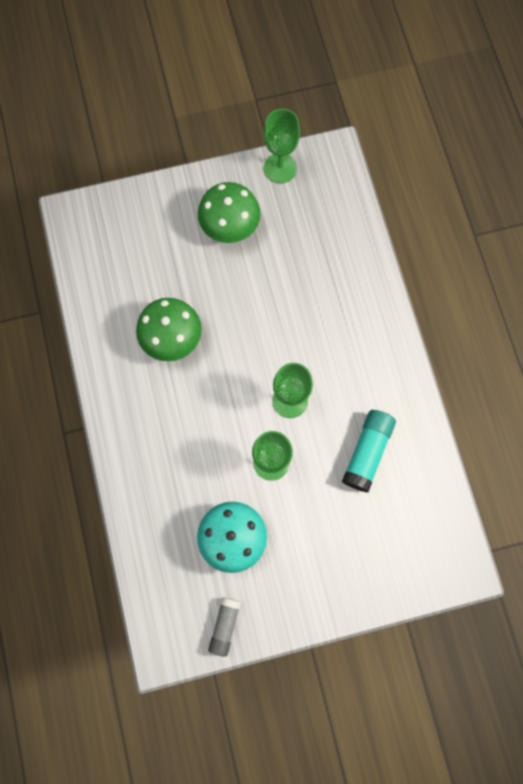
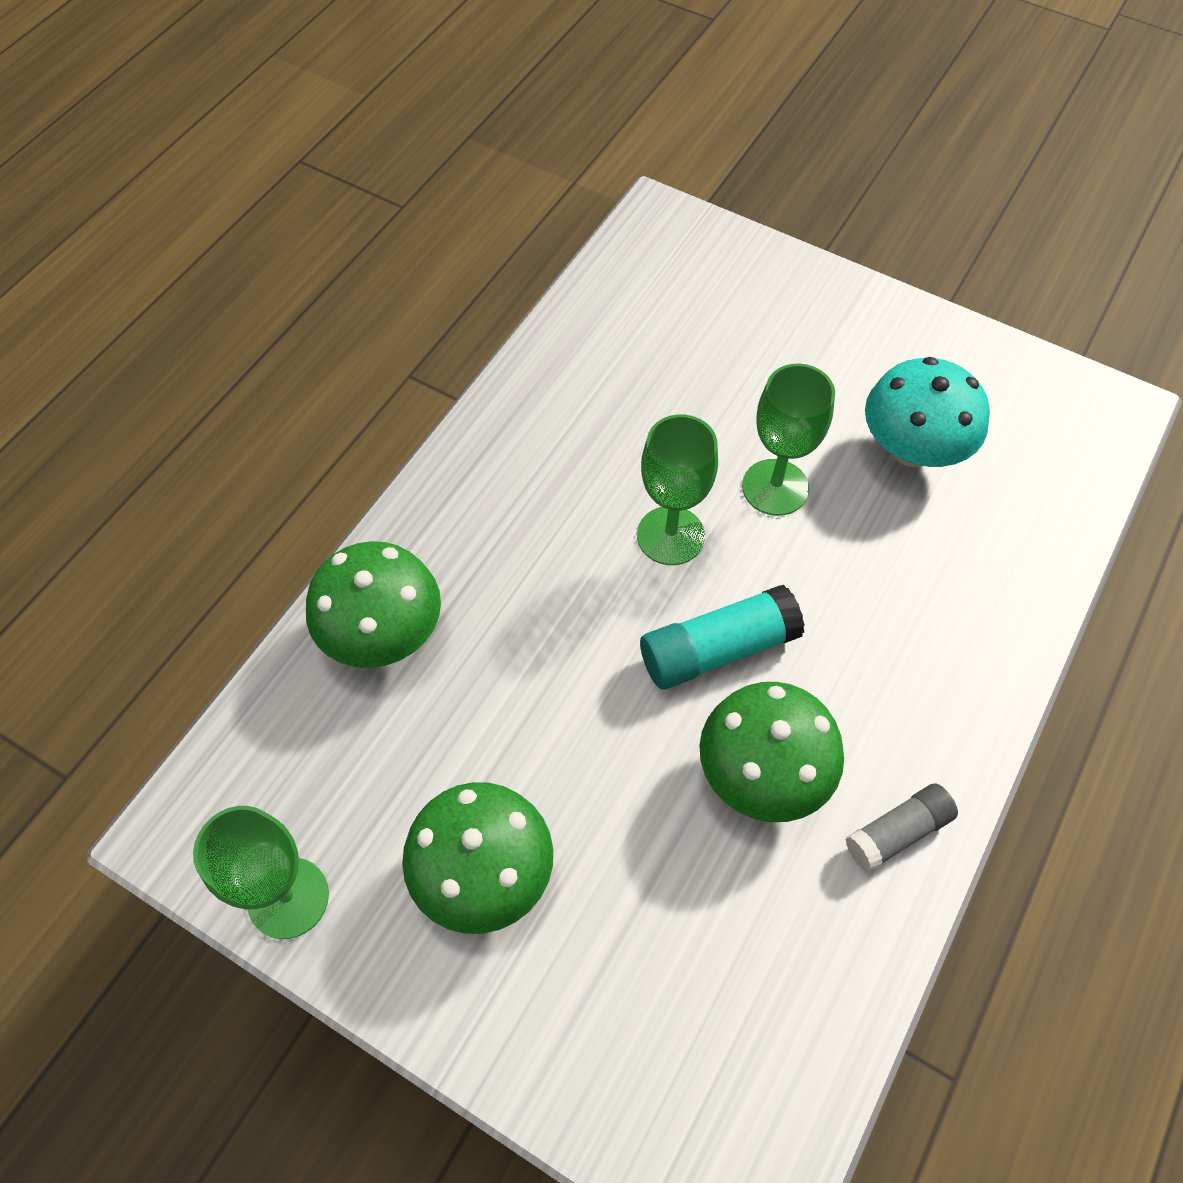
camera: 135 degrees left, 15 degrees down
(225, 625) = (1007, 374): grey glue stick -> grey glue stick (897, 832)
(349, 266) = (383, 633): none -> green mushroom
(367, 452) = (636, 399): turquoise glue stick -> turquoise glue stick (718, 649)

